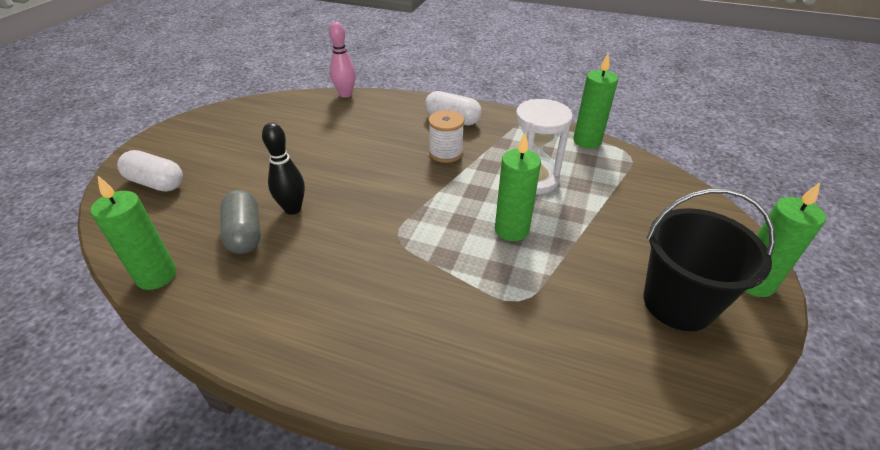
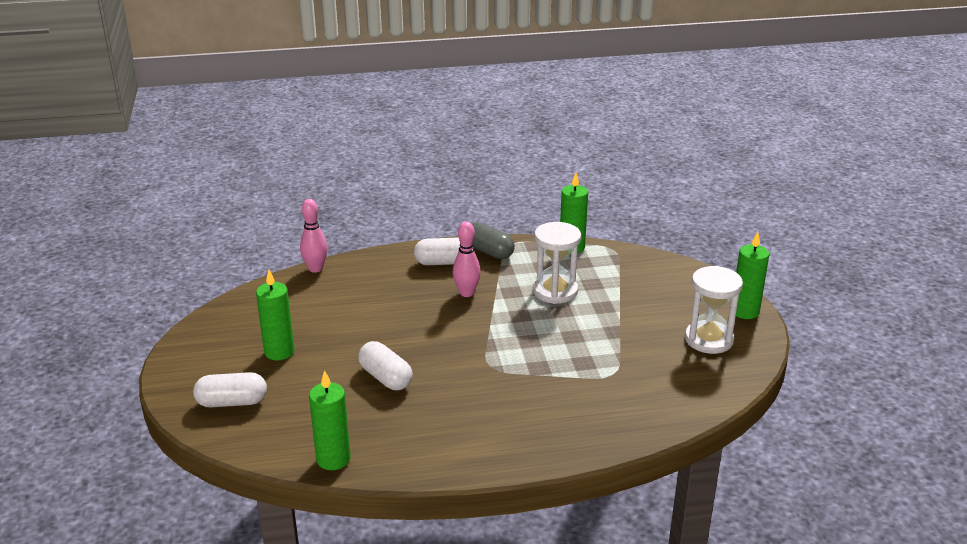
camera: 30 degrees left, 10 degrees down
(244, 233) = (367, 408): grey capsule -> grey capsule (489, 251)
(293, 209) = (385, 378): black bowling pin -> white capsule
(446, 153) = (466, 293): white spool -> pink bowling pin
(511, 230) = (570, 333): green candle -> green candle (279, 352)
(678, 303) = (709, 339): black bucket -> white hourglass

